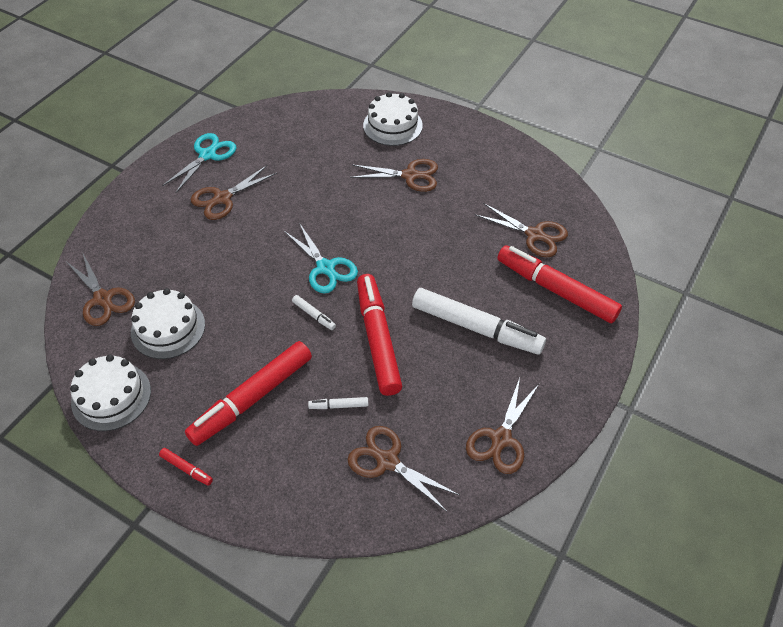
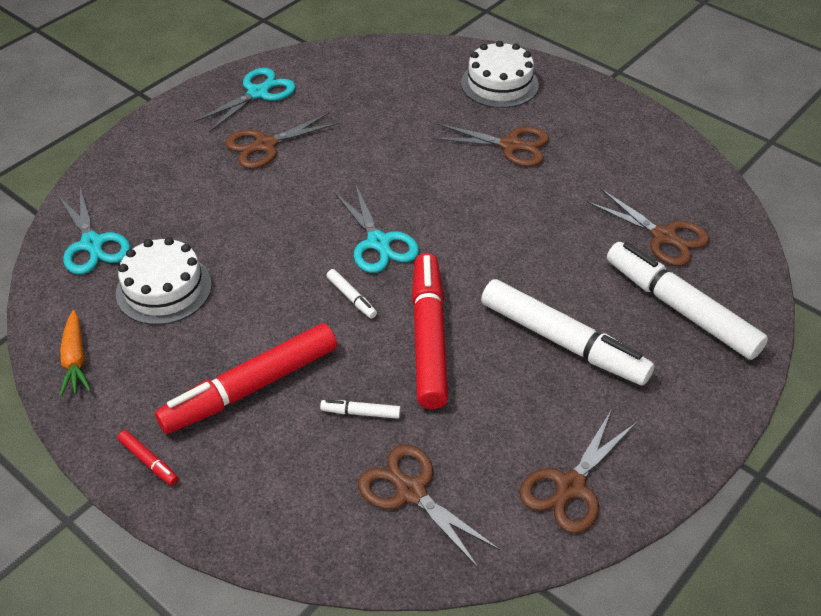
camera: 10 degrees right, 5 degrees down
(103, 299) = (92, 244): brown scissors -> turquoise scissors
(111, 396) = (75, 360): white cake -> orange carrot
(556, 290) = (680, 308): red marker -> white marker

